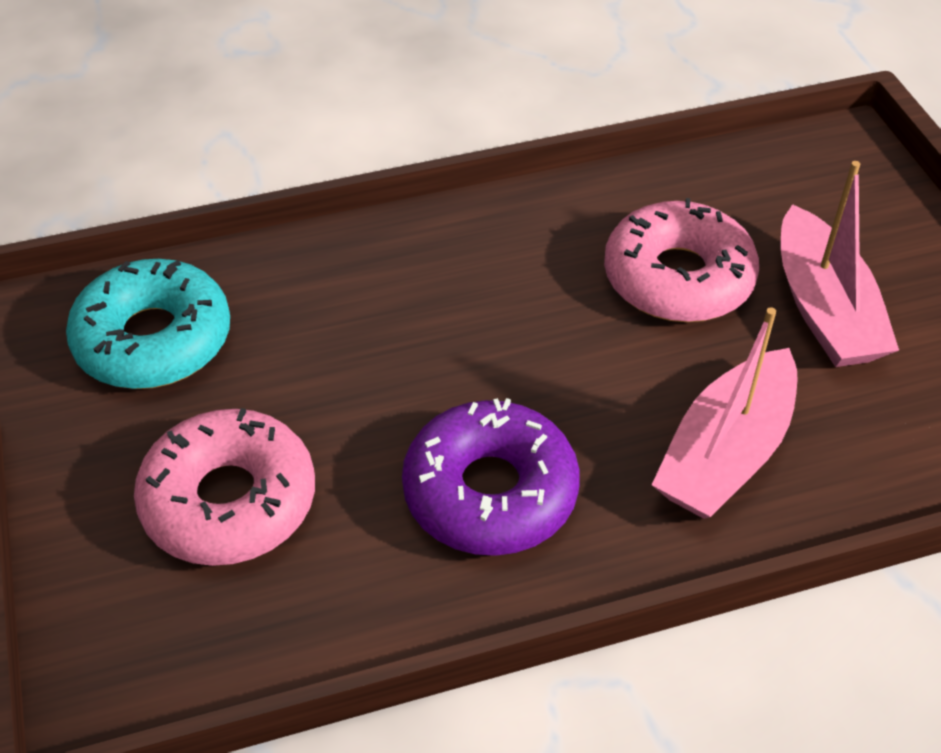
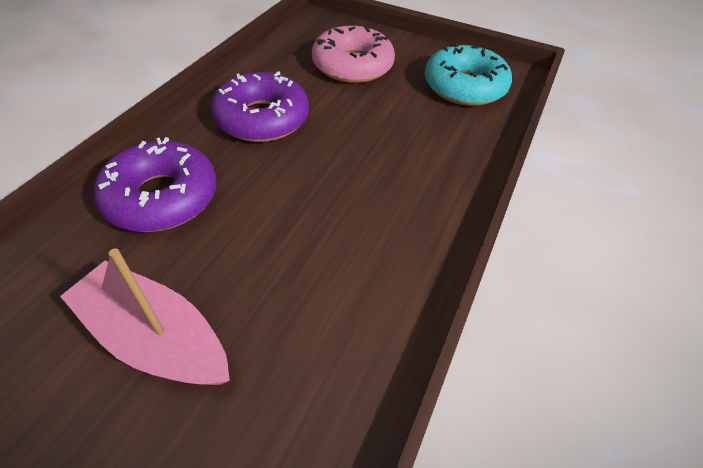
camera: 130 degrees right, 0 degrees up
(678, 278) = (280, 284): pink donut -> none
(725, 453) = (162, 197): pink boat -> purple donut

